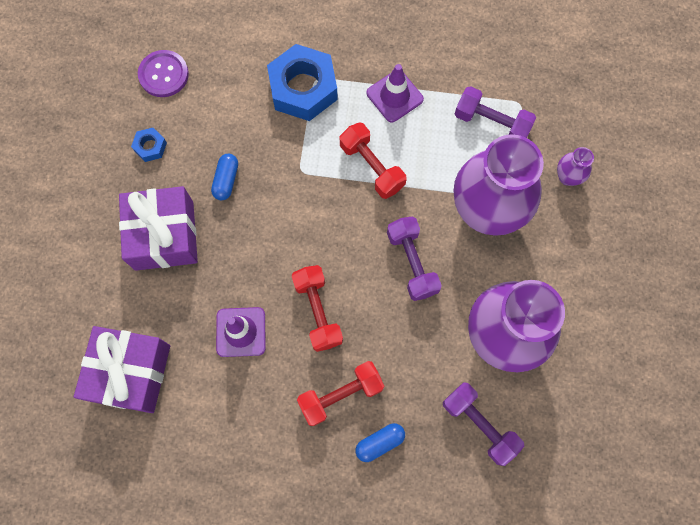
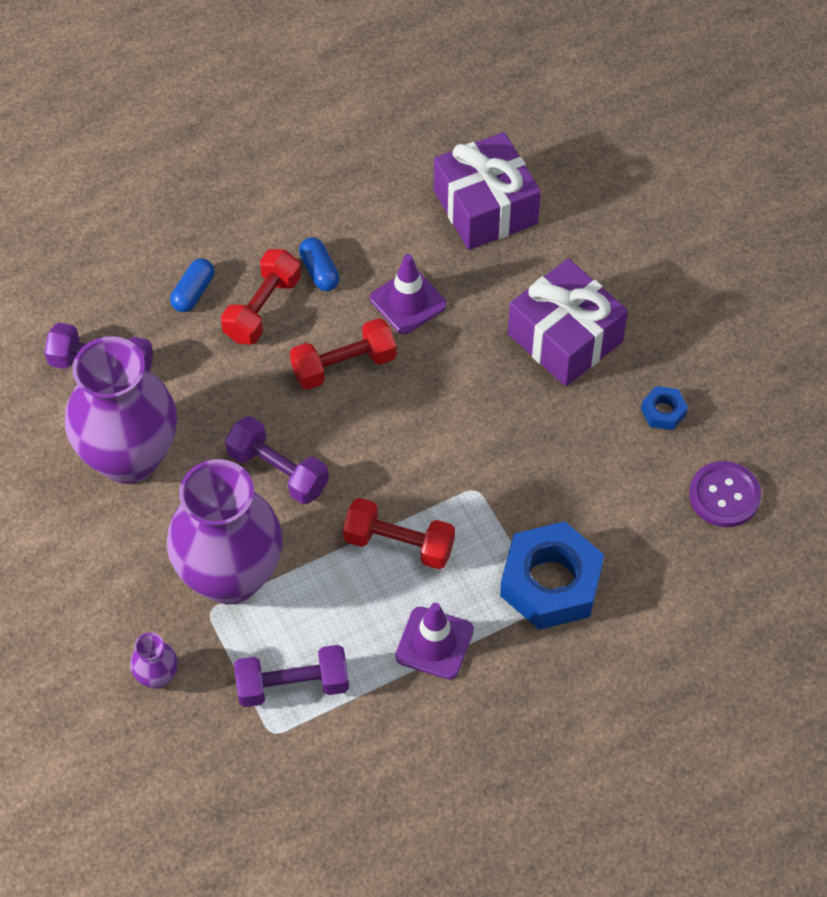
camera: 145 degrees right, 15 degrees down
(226, 180) = (549, 429): blue capsule -> blue capsule (319, 271)
(318, 311) = (344, 365): red dumbbell -> red dumbbell turned 60 degrees counterclockwise

